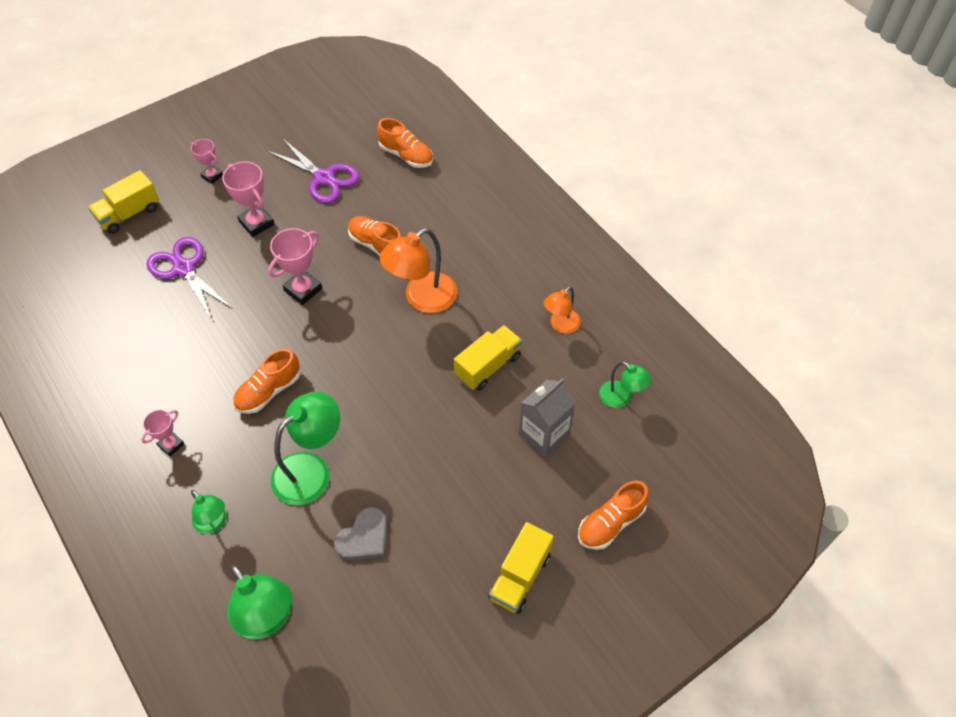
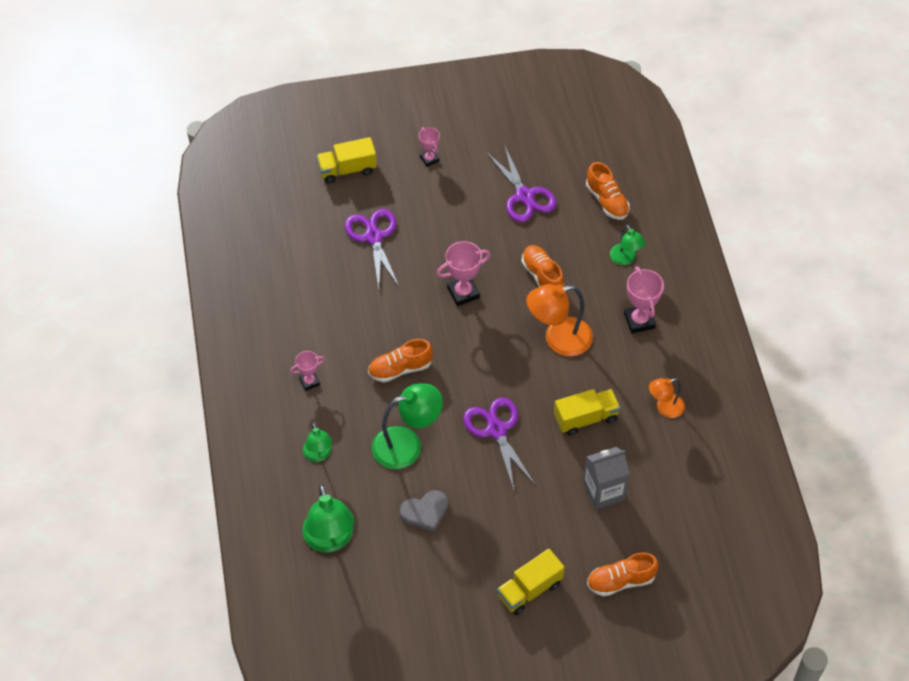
camera: 25 degrees right, 0 degrees up
(256, 223) = (449, 218): pink trophy -> pink trophy (639, 321)
(401, 415) = (496, 430): none -> purple scissors
(620, 398) = (682, 488): green lamp -> green lamp (625, 259)

